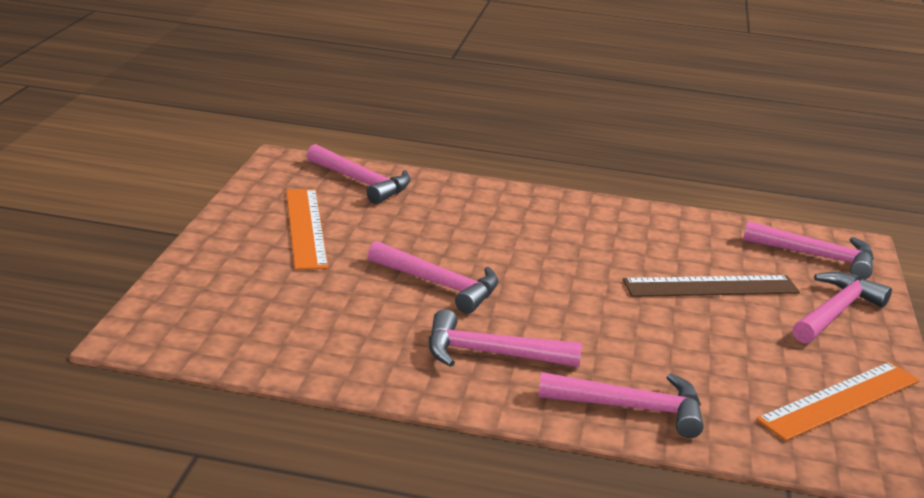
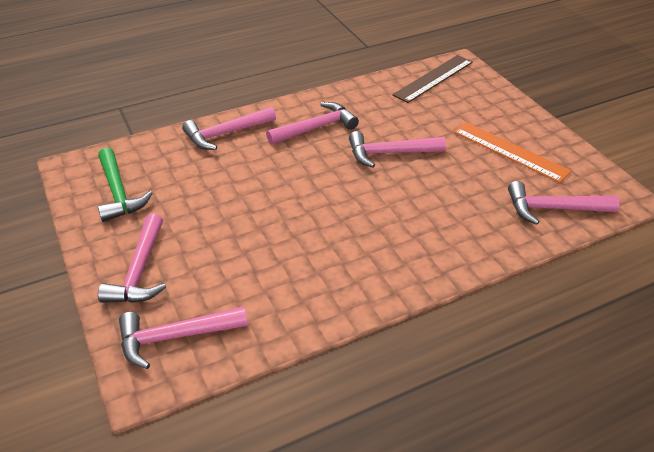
camera: 145 degrees right, 15 degrees up
(710, 286) = (239, 245): brown ruler -> brown ruler (433, 78)
(840, 400) = (118, 192): orange ruler -> green hammer

